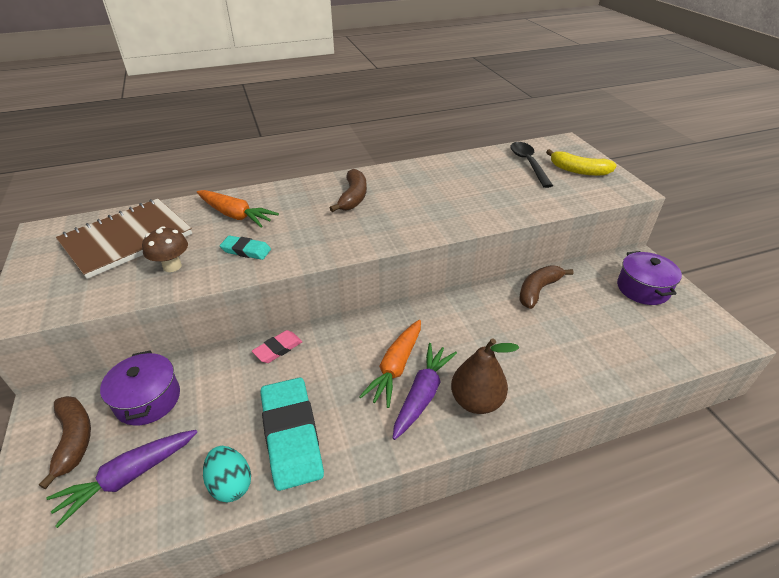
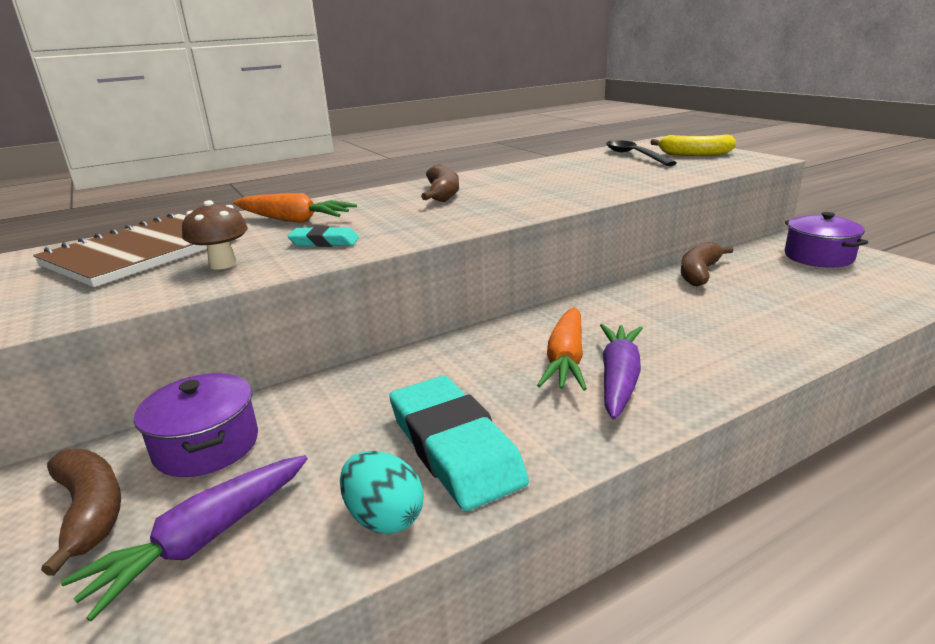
camera: 10 degrees left, 15 degrees down
(278, 349) = (389, 366): pink eraser -> none
(476, 401) = (695, 374): brown pear -> none

